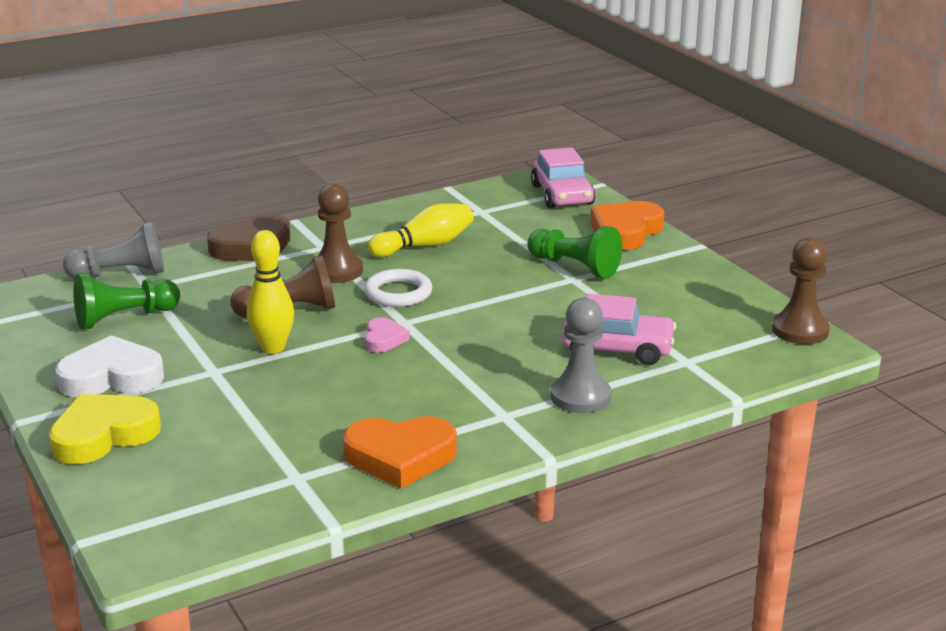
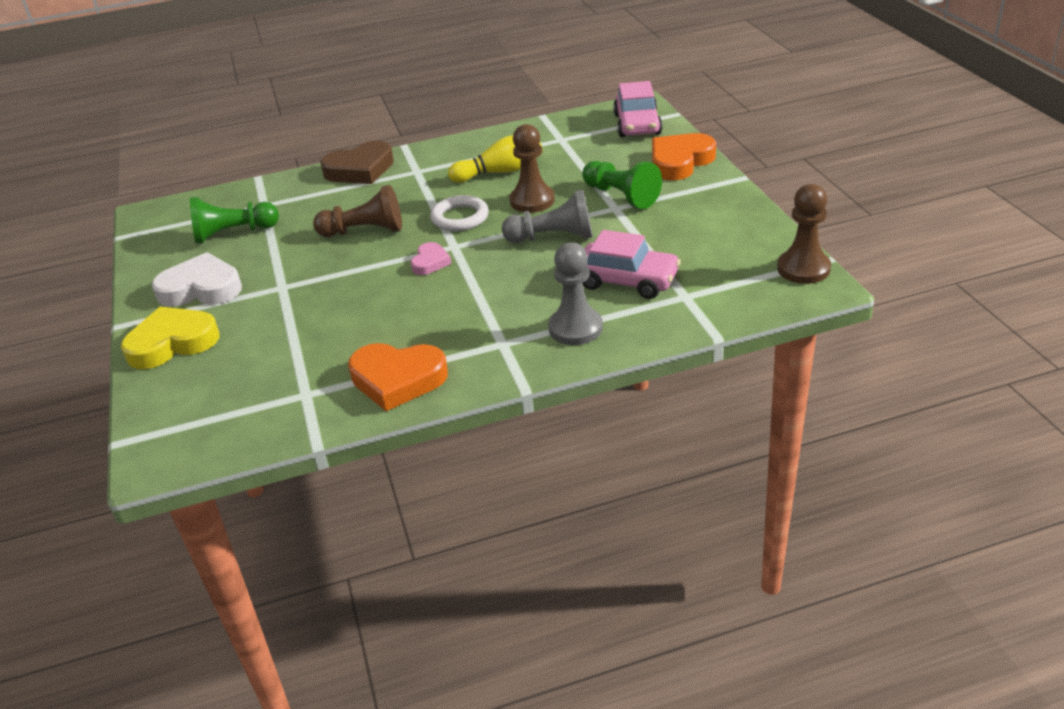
camera: 15 degrees right, 10 degrees up
(121, 274) = (248, 192): grey pawn -> grey pawn (553, 237)
(273, 348) = (337, 267): yellow bowling pin -> none
(337, 271) = (418, 194): brown pawn -> brown pawn (532, 201)

